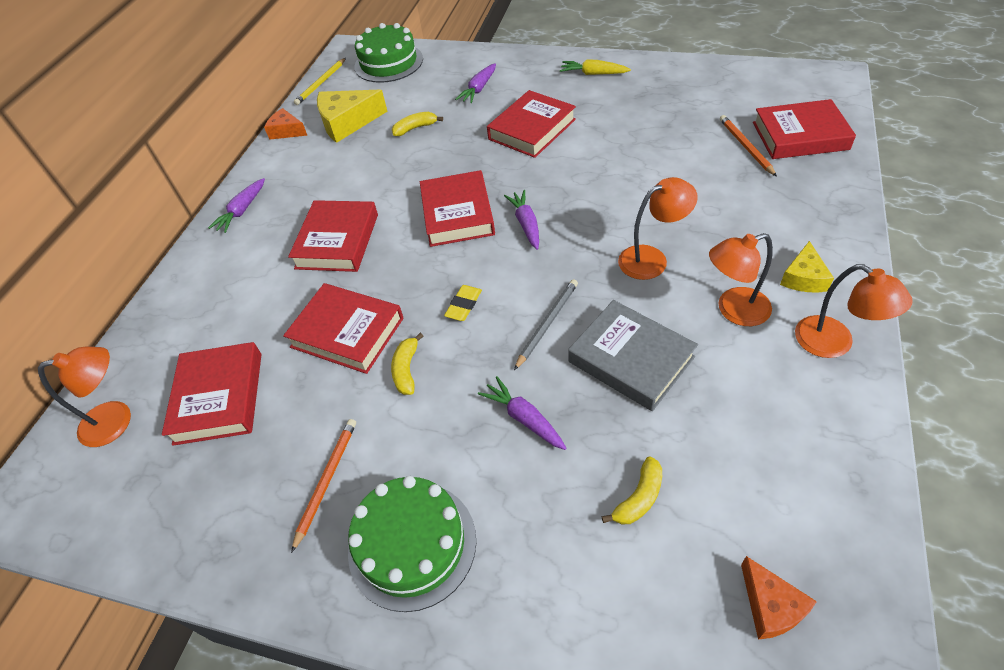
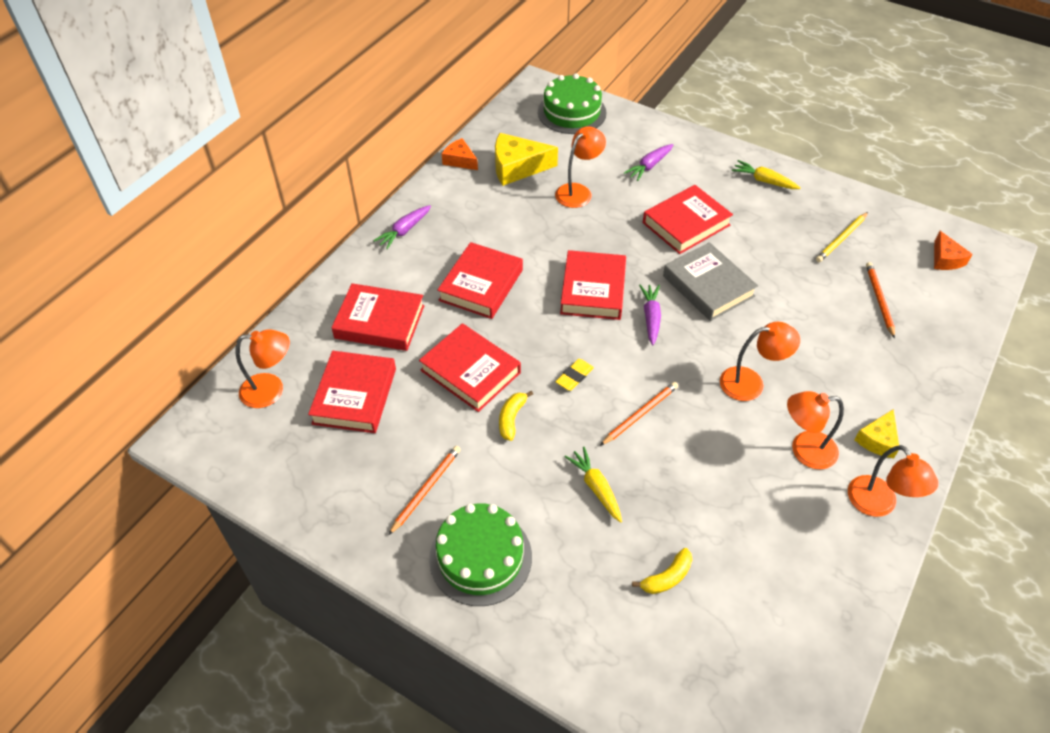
camera: 10 degrees right, 0 degrees up
(321, 83) = (502, 117): yellow pencil -> yellow pencil (841, 239)
(415, 128) = (578, 191): yellow banana -> orange lamp
(524, 418) = (596, 487): purple carrot -> yellow carrot
(547, 324) = (640, 414): grey pencil -> orange pencil
(631, 359) = (700, 466): grey book -> grey book (708, 286)
(771, 606) = (738, 685): orange cheese -> orange cheese (945, 259)
(800, 136) = (935, 304): red book -> red book (380, 322)

